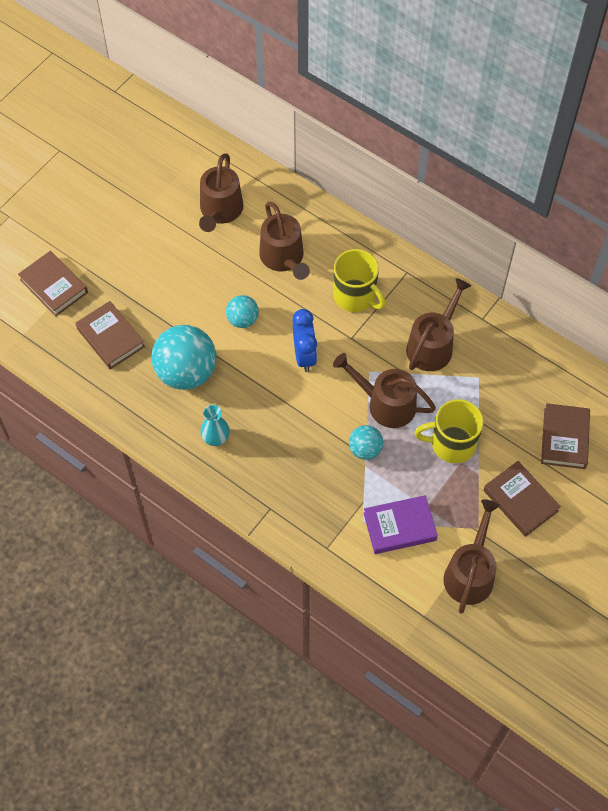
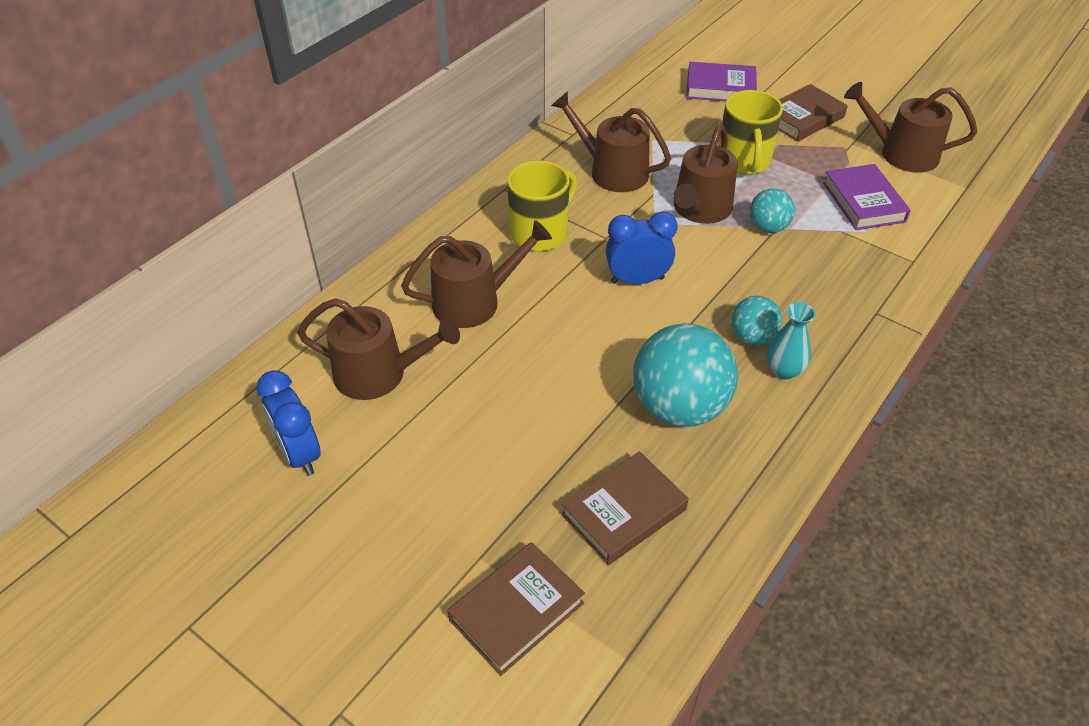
camera: 90 degrees left, 15 degrees down
(161, 179) = (299, 454): none -> blue clock
(242, 320) = (581, 344): turquoise ball -> turquoise ball (752, 337)
(564, 438) = (720, 88): brown book -> purple book

